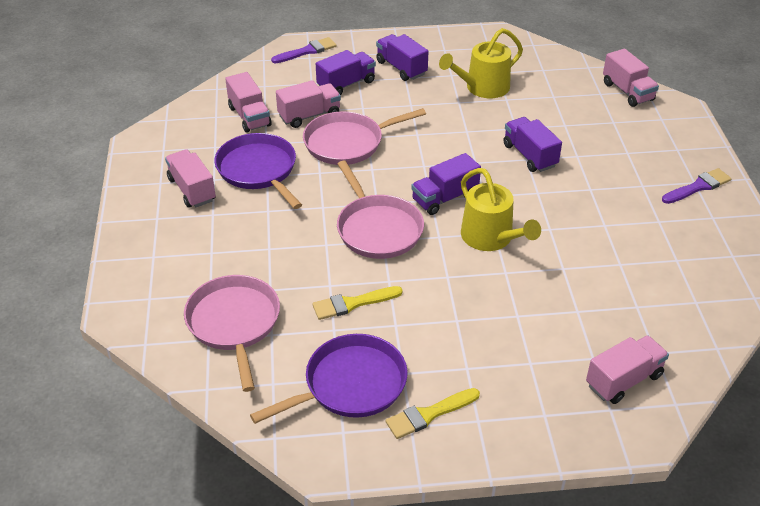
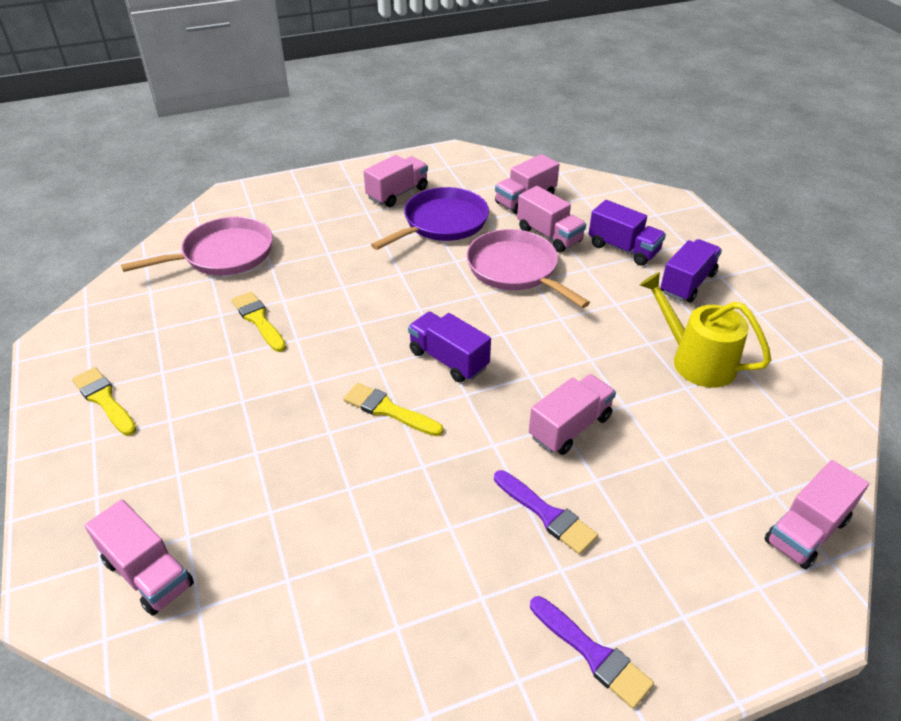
camera: 75 degrees right, 0 degrees up
(307, 51) = (667, 211): purple brush -> purple brush (547, 514)
(350, 384) = (147, 338): purple pan -> none
(377, 229) = (377, 317): pink pan -> none
(491, 238) = (388, 410): yellow watering can -> yellow brush
(529, 155) = (570, 427): purple truck -> pink truck

